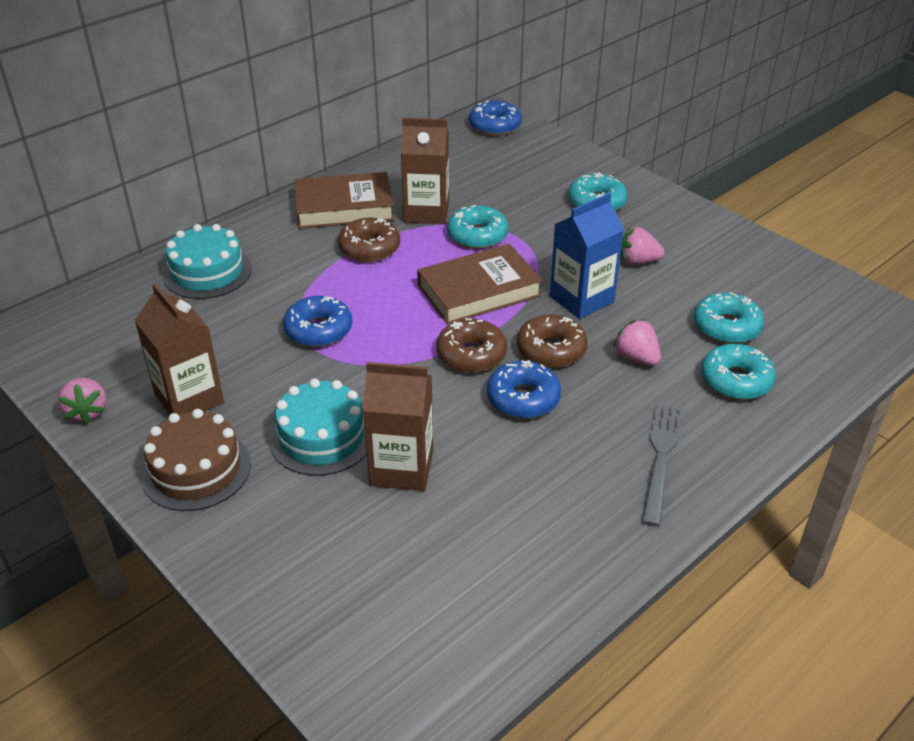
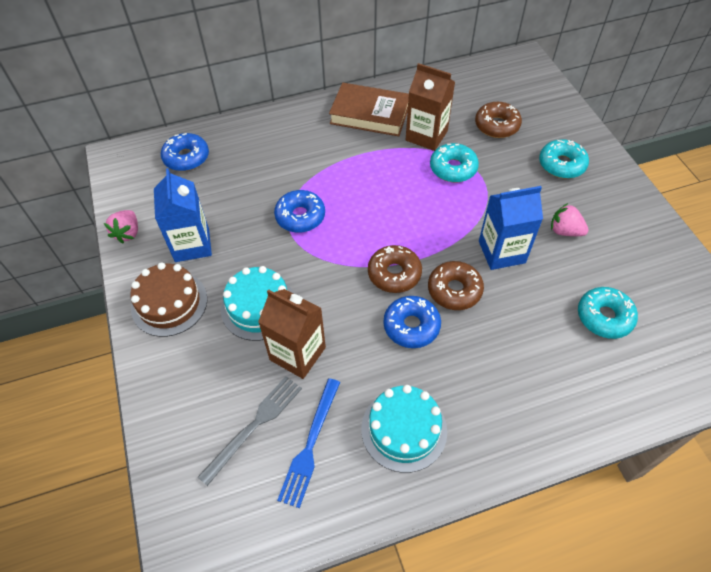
camera: 25 degrees right, 15 degrees up
(189, 398) = (192, 245): brown carton -> blue carton
(207, 272) = (252, 143): turquoise cake -> turquoise cake (404, 429)
(369, 248) = (369, 156): brown donut -> brown donut (496, 125)
(475, 553) = (310, 445): none -> blue fork
(479, 290) = (428, 219): brown book -> none
(495, 126) = (519, 69): blue donut -> blue donut (186, 158)
(636, 358) = (515, 320): pink strawberry -> none
(661, 458) = (485, 418): grey fork -> grey fork (254, 426)
(735, 380) = (584, 370): turquoise donut -> none

